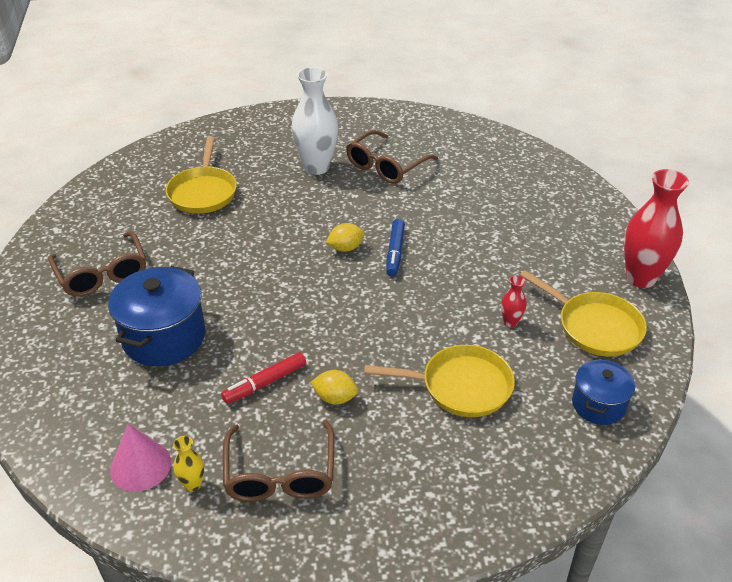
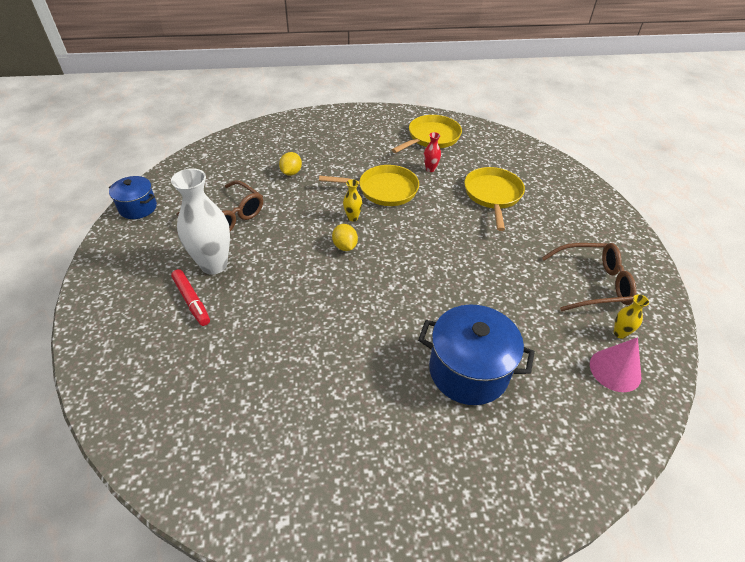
camera: 90 degrees left, 5 degrees up
(102, 274) = (376, 444): brown glasses -> none
(203, 192) = (234, 360): yellow pan -> yellow pan (383, 190)
(265, 383) = (510, 295): red marker -> red marker (192, 301)
(335, 398) = (516, 255): yellow lemon -> yellow lemon (291, 172)
(395, 252) = (352, 217): blue marker -> yellow vase
(598, 405) = (496, 145): blue pot -> blue pot (138, 208)
(641, 278) = (385, 115): red vase -> none

